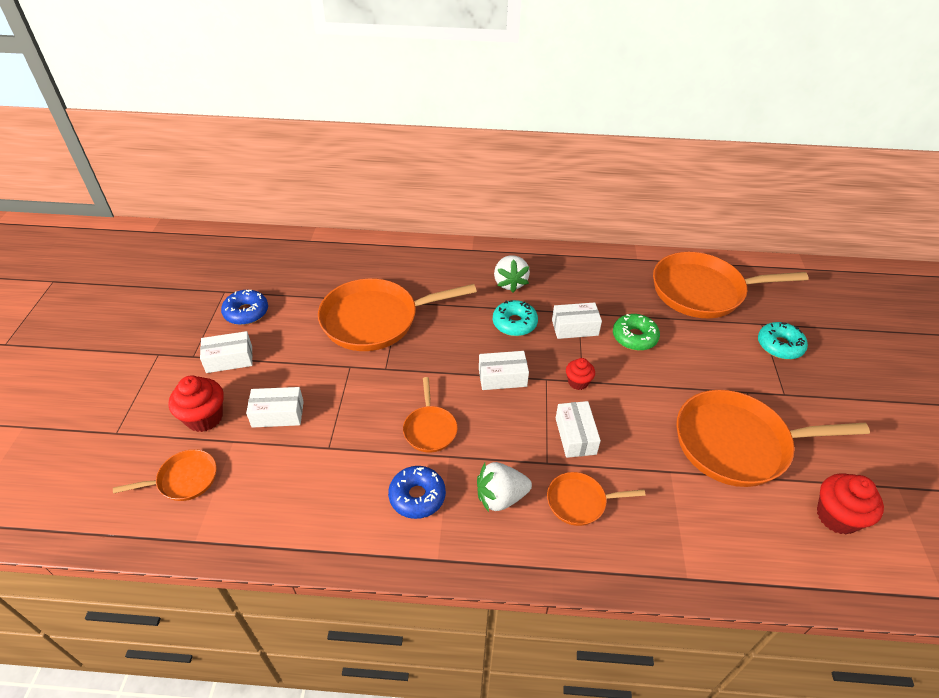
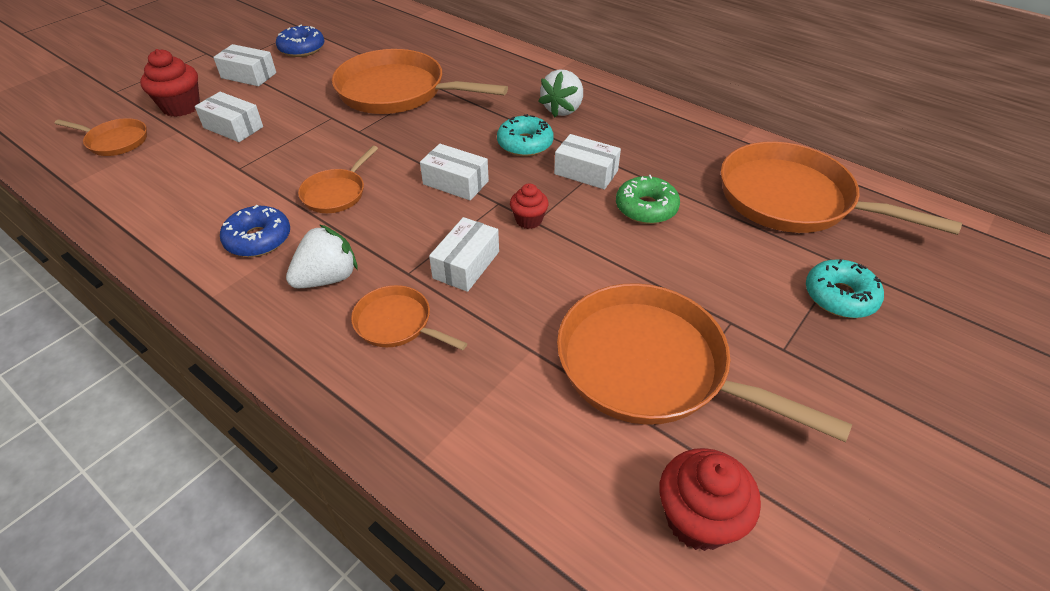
camera: 35 degrees right, 0 degrees up
(501, 497) = (327, 278): white strawberry -> white strawberry turned 120 degrees clockwise

